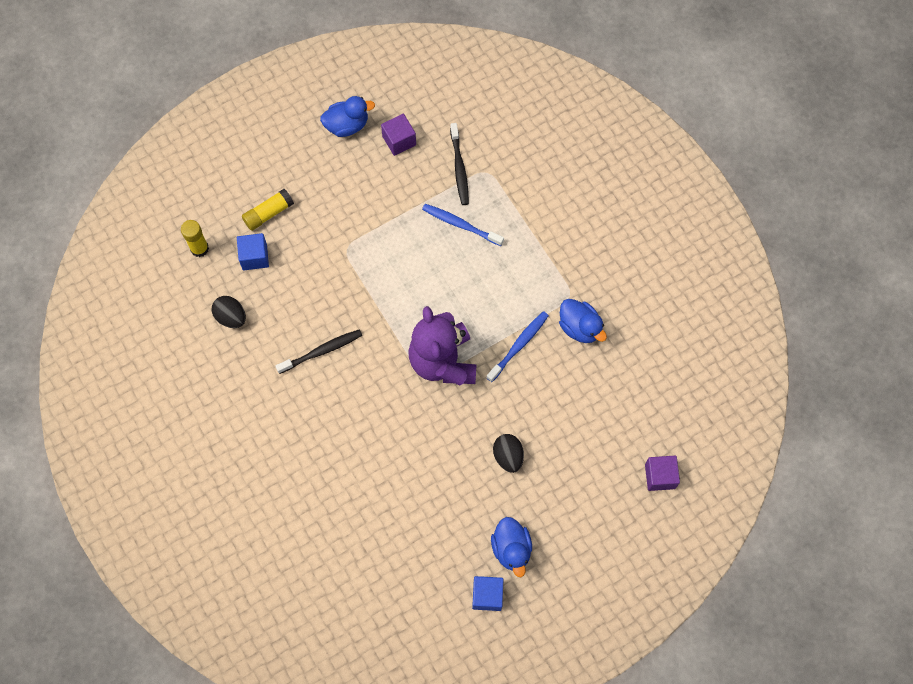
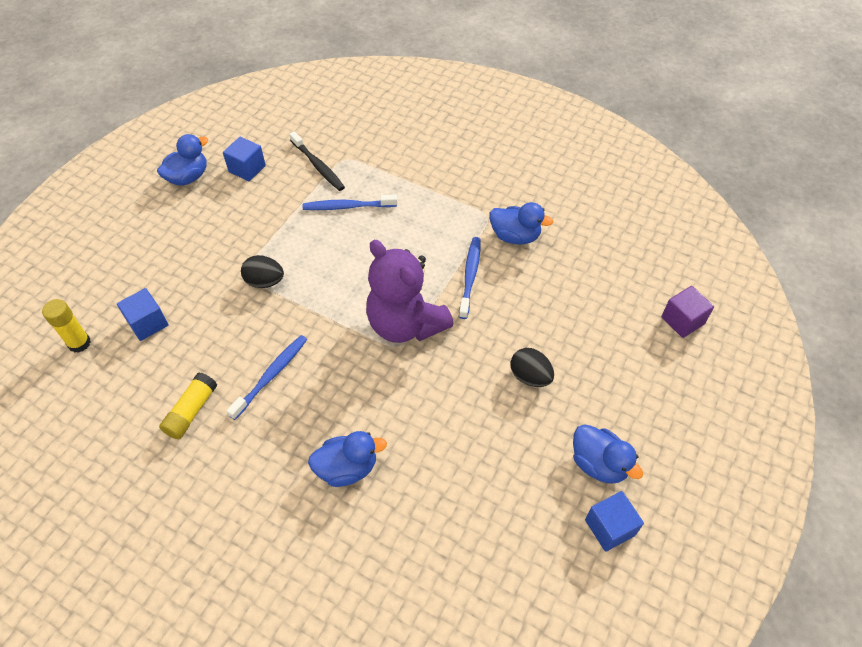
camera: 30 degrees left, 15 degrees down
(231, 317) = (149, 391): black egg -> black egg (265, 282)
(268, 213) = (143, 279): yellow glue stick -> yellow glue stick (191, 411)
(321, 351) = (271, 375): black toothbrush -> blue toothbrush
(336, 453) = (347, 468): none -> blue duck
(399, 140) = (247, 169): purple cube -> blue cube

